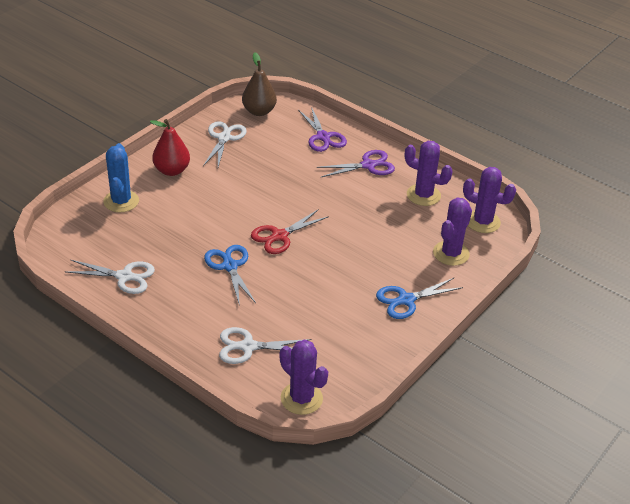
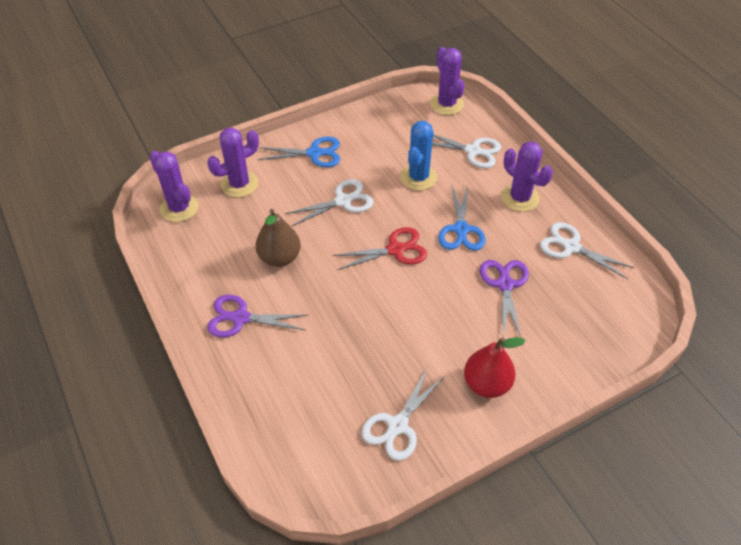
camera: 155 degrees left, 10 degrees up
(121, 201) = (561, 350): blue cactus -> blue cactus (418, 177)
(259, 111) = (324, 469): brown pear -> brown pear (279, 257)
(323, 137) = (264, 385): purple scissors -> purple scissors (505, 284)
(349, 263) = (343, 201): none -> white scissors
(423, 195) = (211, 257): purple cactus -> purple cactus (520, 198)

